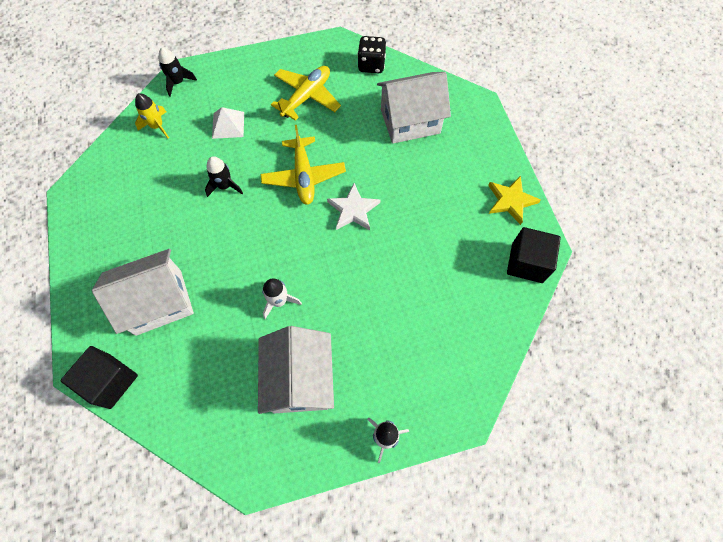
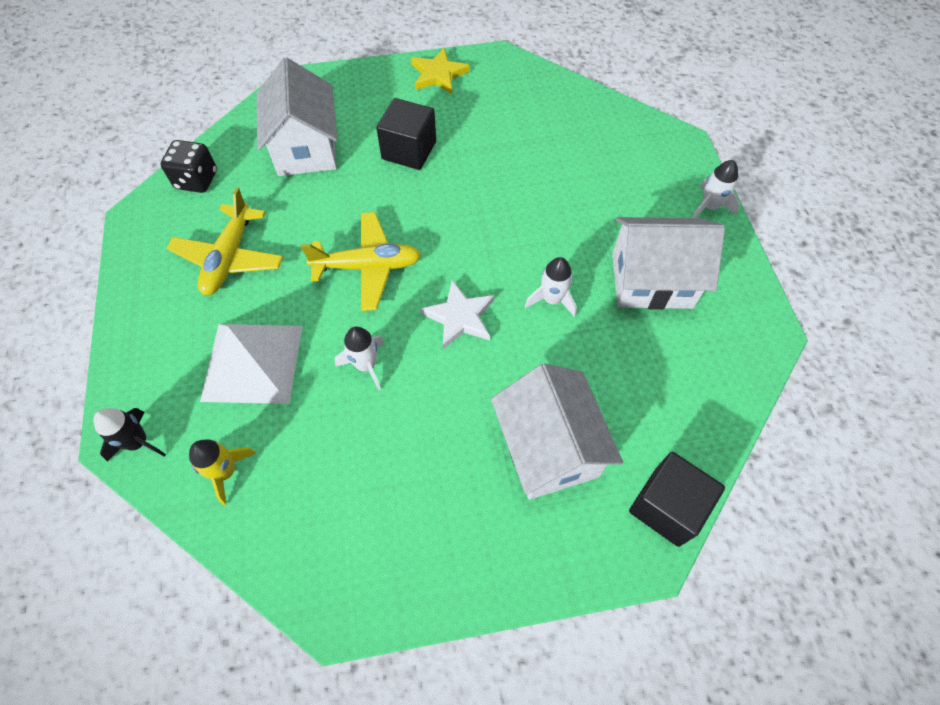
camera: 85 degrees left, 5 degrees down
(225, 186) = (366, 365): black rocket -> white rocket
(228, 125) = (253, 362): white pyramid -> white pyramid, size x1.76
(307, 97) = (229, 258): yellow plane -> yellow plane turned 120 degrees counterclockwise
(353, 210) = (429, 215): white star -> white star (460, 317)
(527, 263) = (515, 73): black cube -> black cube (409, 150)

